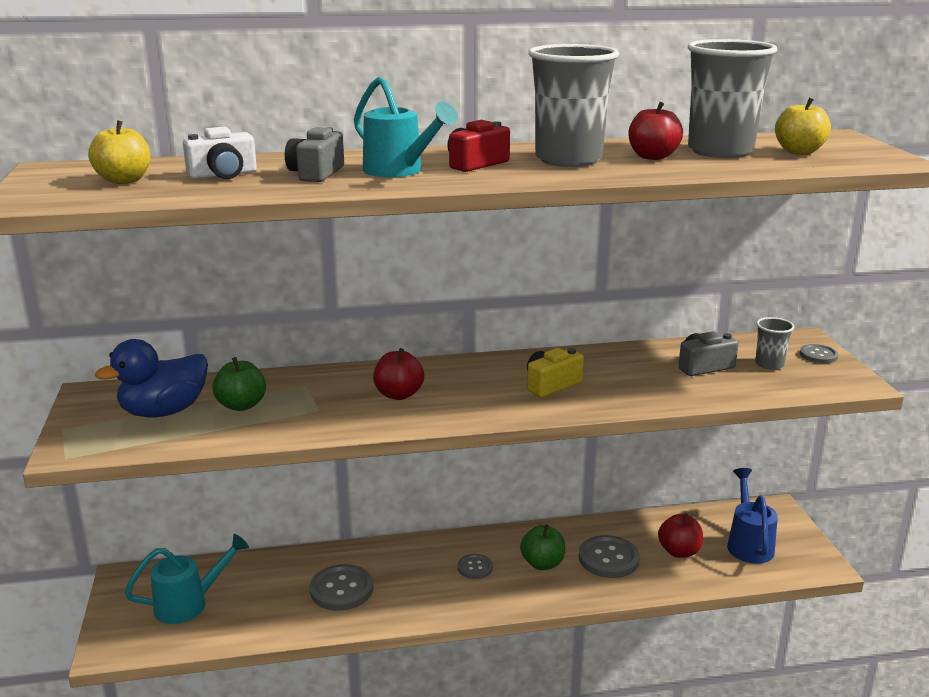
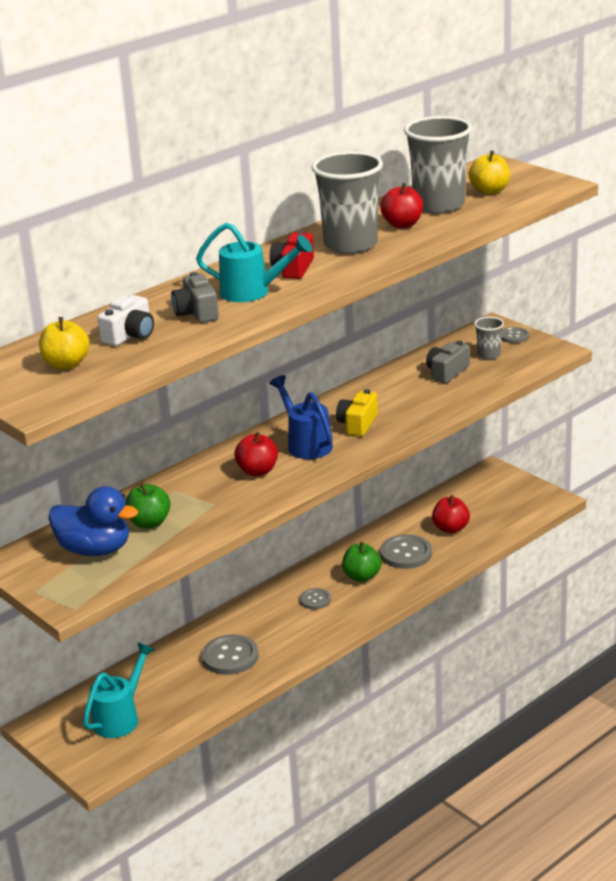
camera: 30 degrees left, 5 degrees up
(164, 411) = (95, 550): blue duck -> blue duck turned 90 degrees counterclockwise
(748, 544) = (493, 503): blue watering can -> blue watering can (306, 444)

